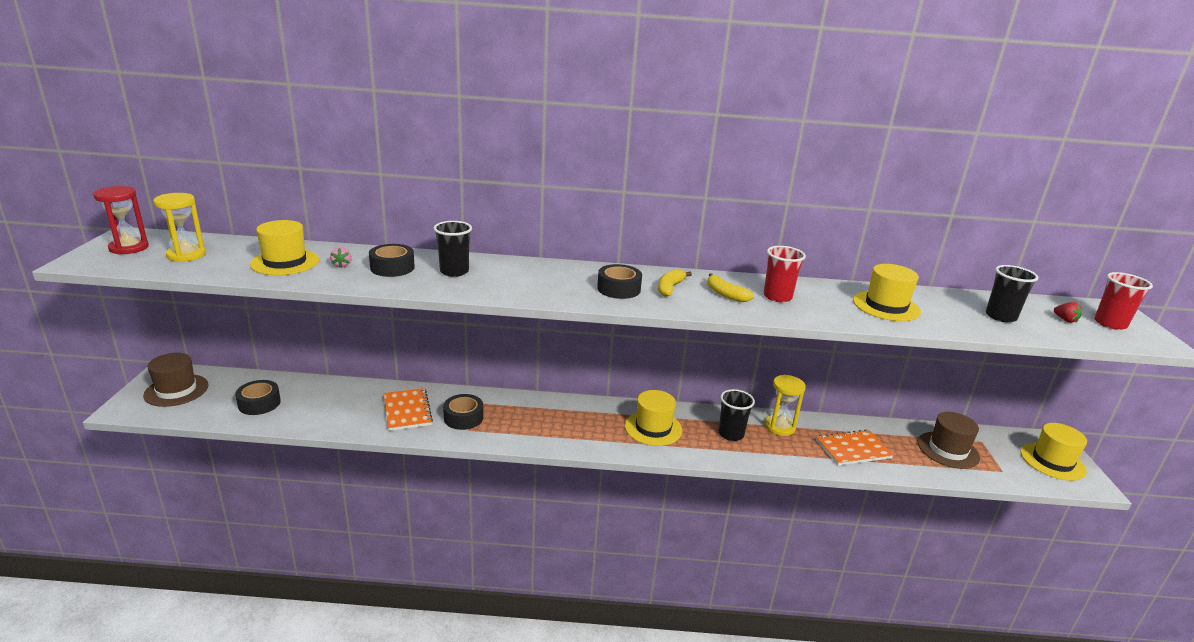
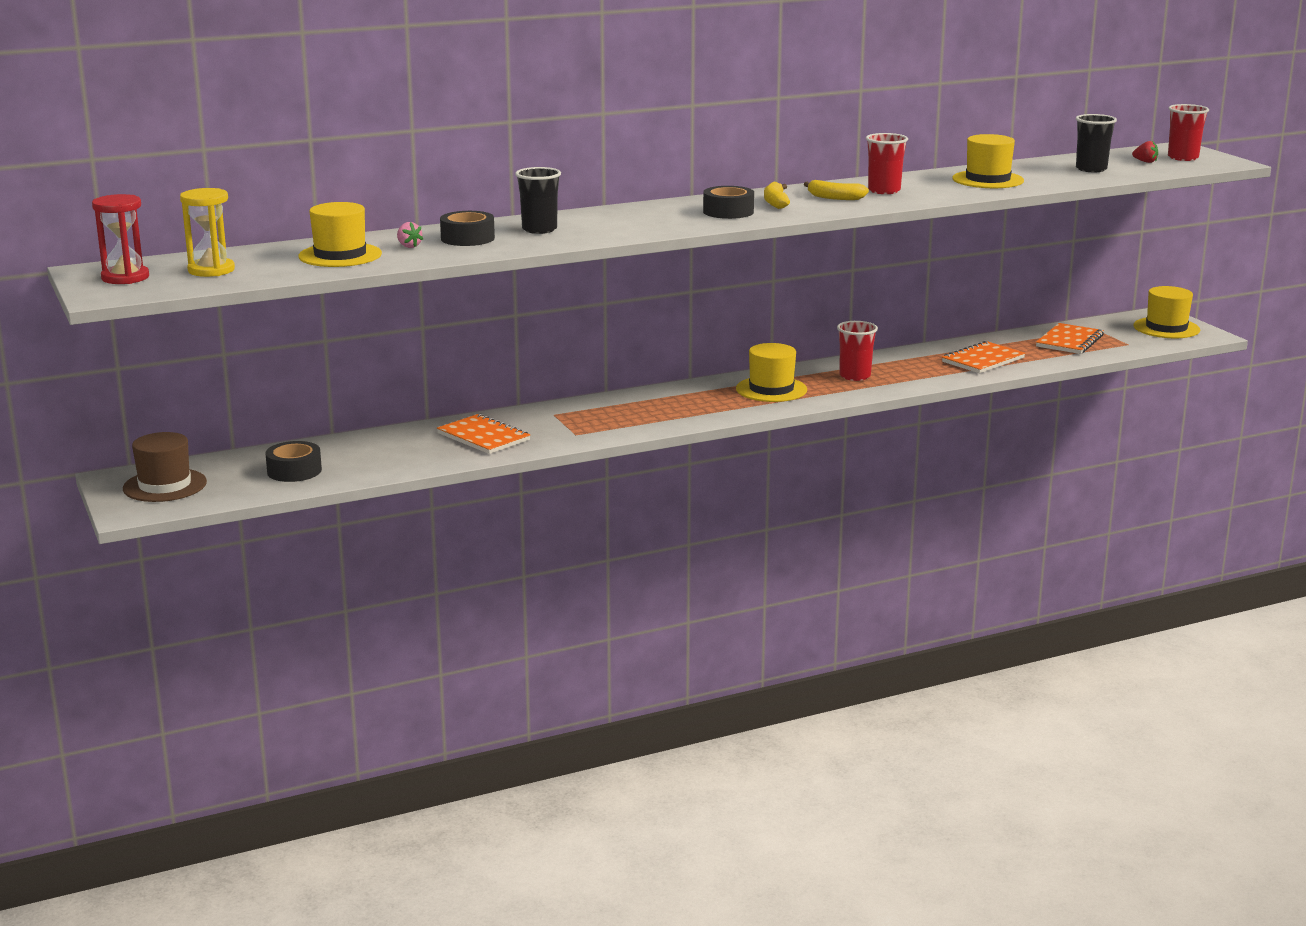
camera: 25 degrees left, 5 degrees down
(463, 418) = (556, 427): black tape -> none
(731, 434) = (855, 376): black cup -> red cup
(779, 427) = (897, 360): yellow hourglass -> none
(948, 450) = (1069, 341): brown hat -> orange notebook

